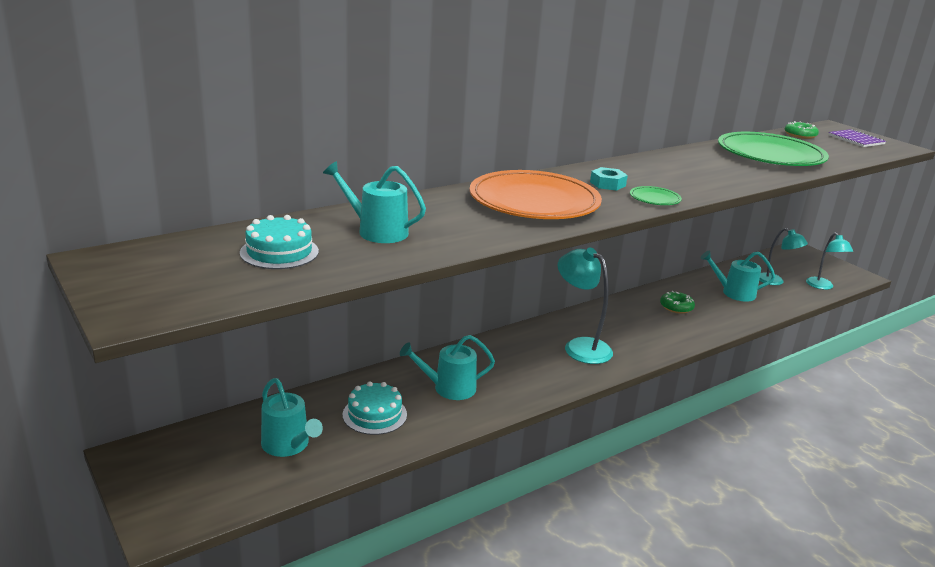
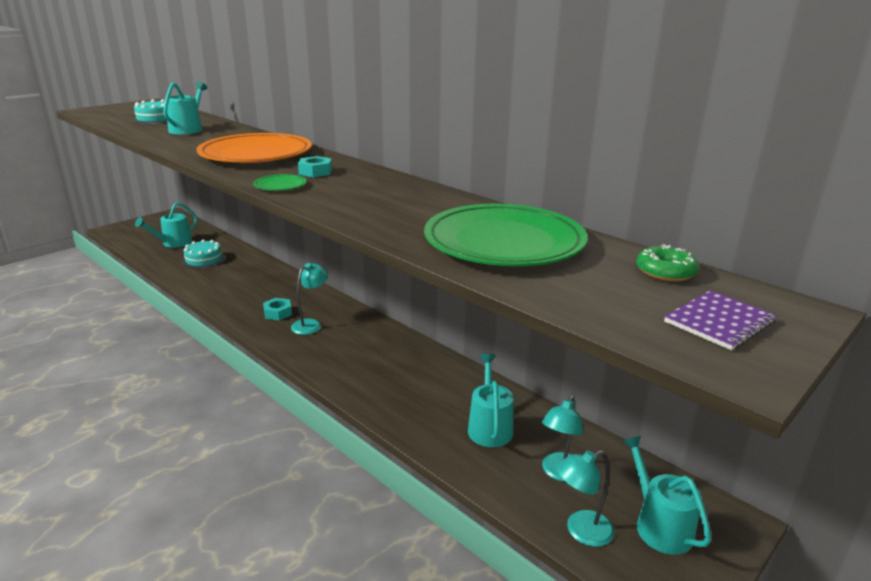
camera: 80 degrees right, 0 degrees up
(449, 388) = (237, 278): turquoise watering can -> turquoise watering can (659, 525)
(552, 364) = (278, 313): none -> turquoise nut
(580, 346) = (311, 324): turquoise lamp -> turquoise lamp, size x0.66
(676, 307) = (421, 379): green donut -> none

